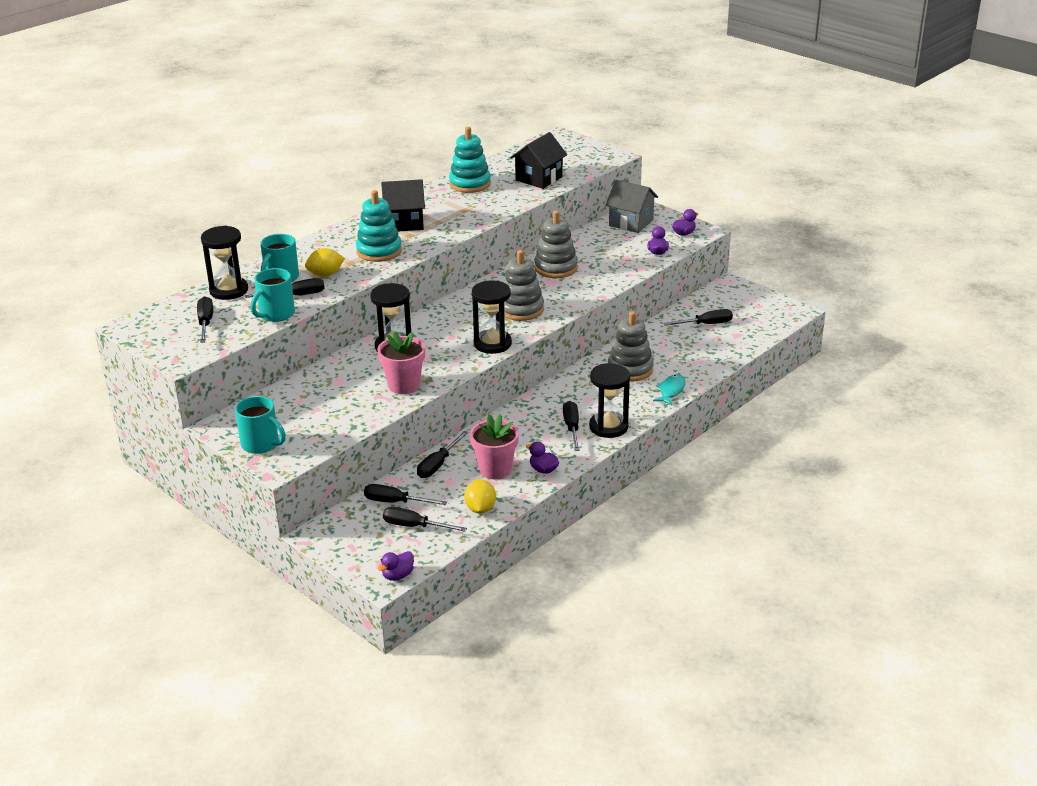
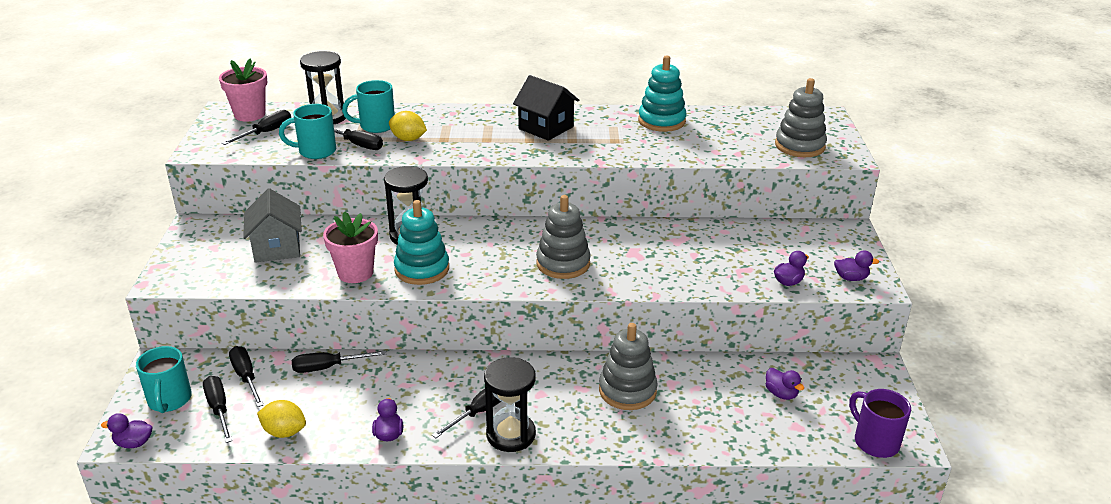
camera: 45 degrees right, 0 degrees up
(261, 444) = (187, 256): turquoise mug -> turquoise mug (169, 400)
(379, 251) = (481, 141): turquoise stacking toy -> turquoise stacking toy (422, 269)
(480, 508) = (284, 432): yellow lemon -> yellow lemon turned 60 degrees clockwise
(492, 344) = (483, 280): black hourglass -> none
(495, 469) = (356, 404): pink flower pot -> pink flower pot (249, 114)
(539, 178) = (732, 144): black house -> none
(556, 268) = (662, 243): grey stacking toy -> grey stacking toy (799, 146)
(631, 222) = (812, 238): grey house -> grey house (277, 248)
(671, 390) = (629, 440): turquoise fish -> none
(706, 324) = (781, 394): black screwdriver -> purple duck
(780, 320) = (875, 442): none -> purple mug

